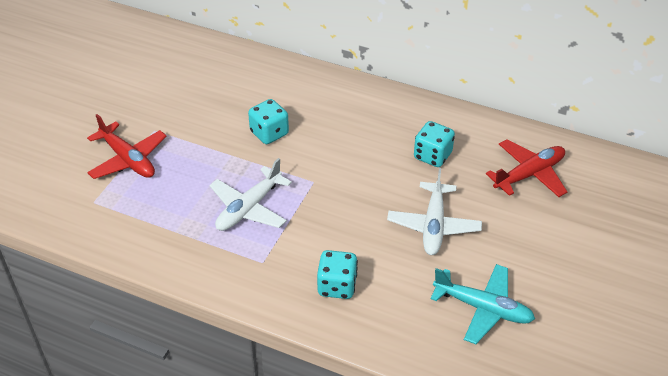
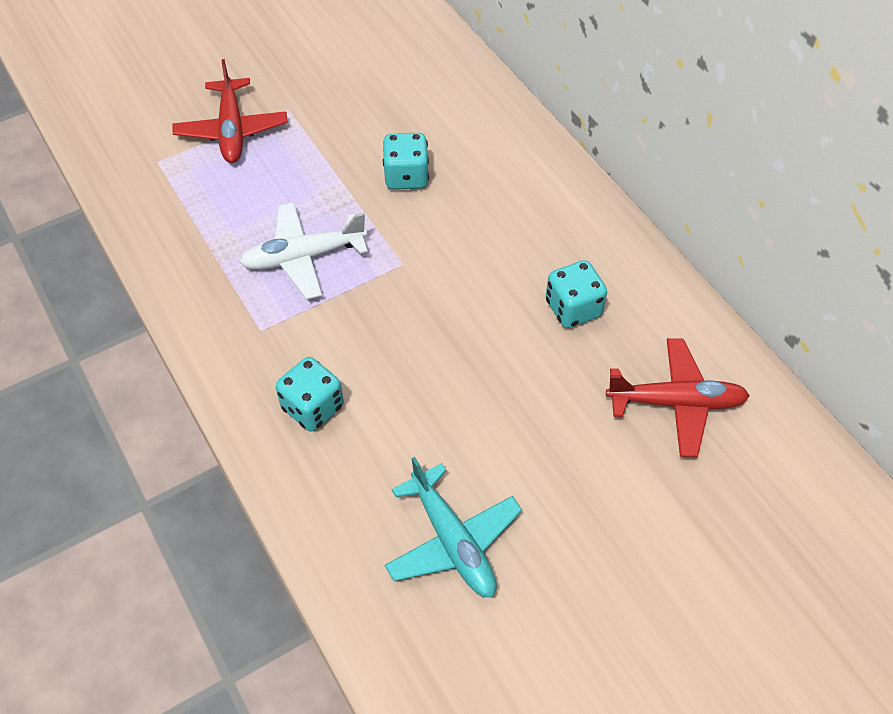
camera: 35 degrees right, 10 degrees up
(433, 225) = (491, 400): white plane -> none

